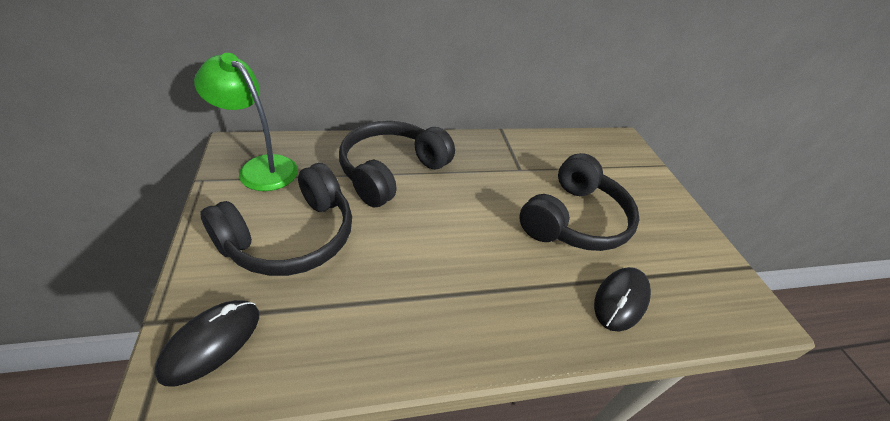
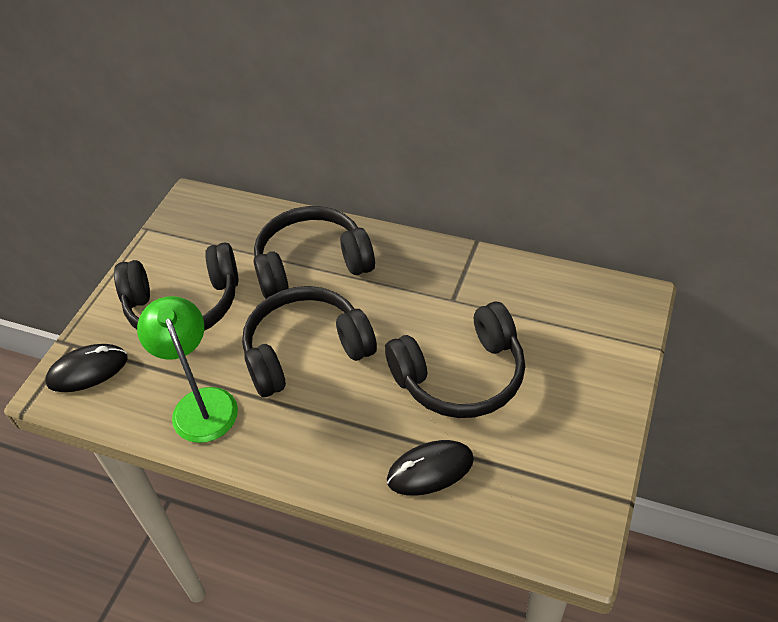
camera: 40 degrees right, 5 degrees up
(260, 167) = (198, 228): green lamp -> green lamp (201, 403)
(442, 240) = (306, 351): none -> black headphones

